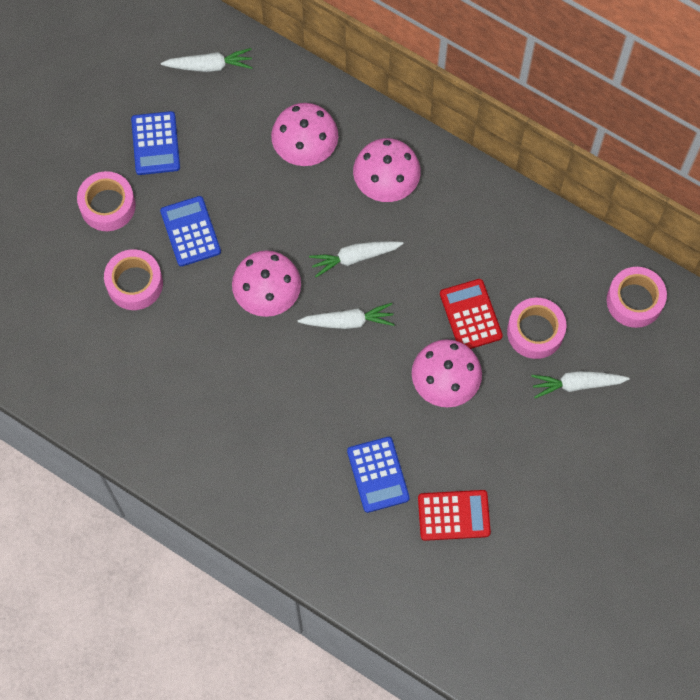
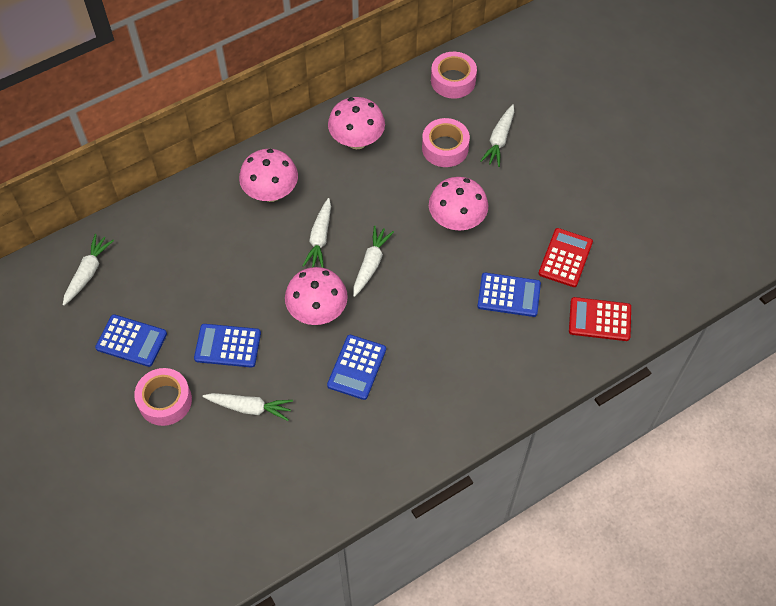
camera: 65 degrees left, 10 degrees down
(134, 283) = (249, 408): pink tape -> white carrot
(223, 361) = (356, 367): none -> blue calculator
(305, 149) = (207, 235): pink mushroom -> pink mushroom (357, 141)
(470, 315) = (410, 182): red calculator -> red calculator (599, 319)

